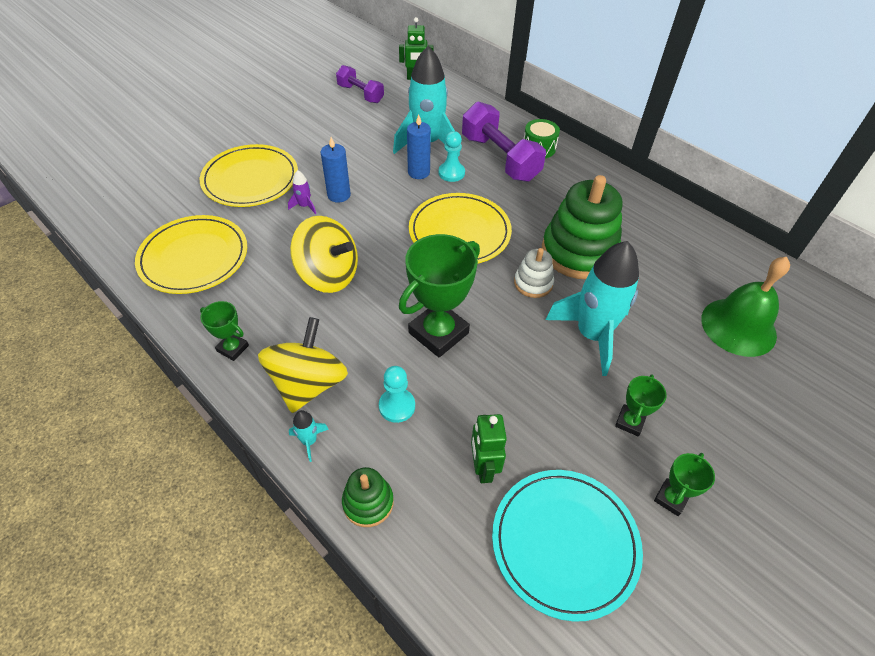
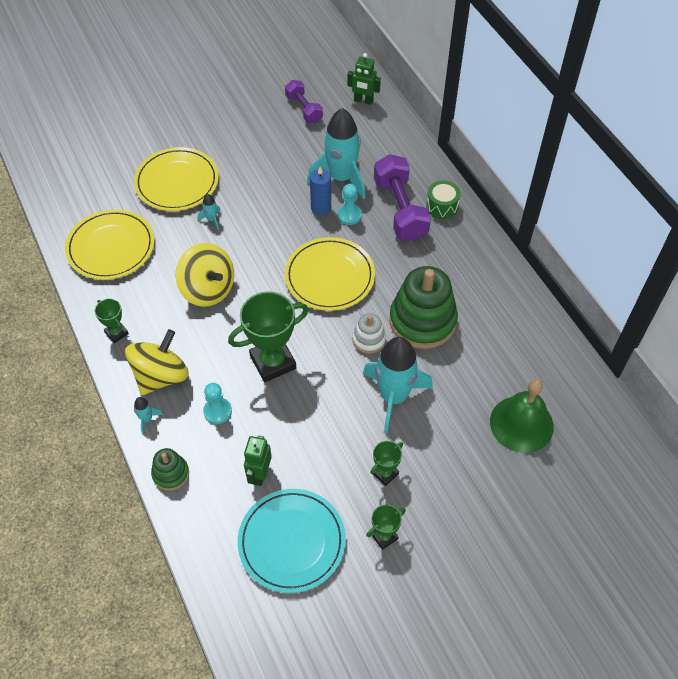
camera: 20 degrees right, 5 degrees up
(304, 206) = (212, 219): purple rocket -> turquoise rocket
(339, 195) = (244, 215): blue candle -> none

